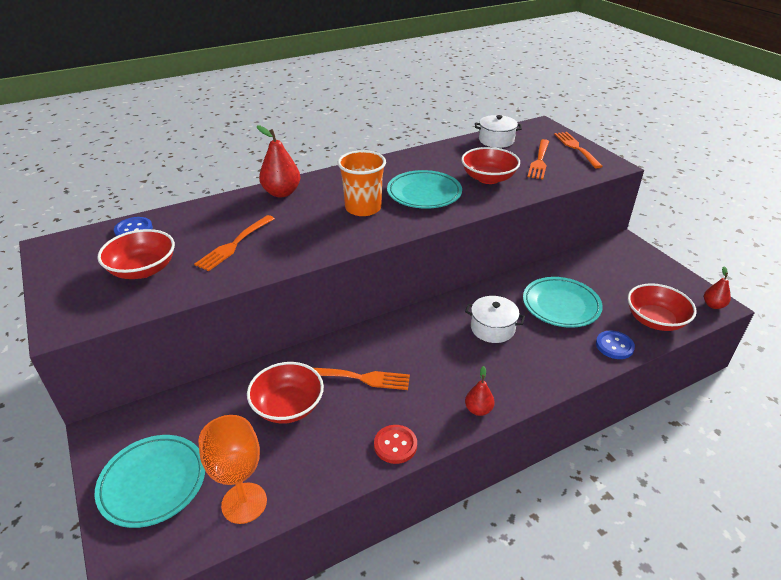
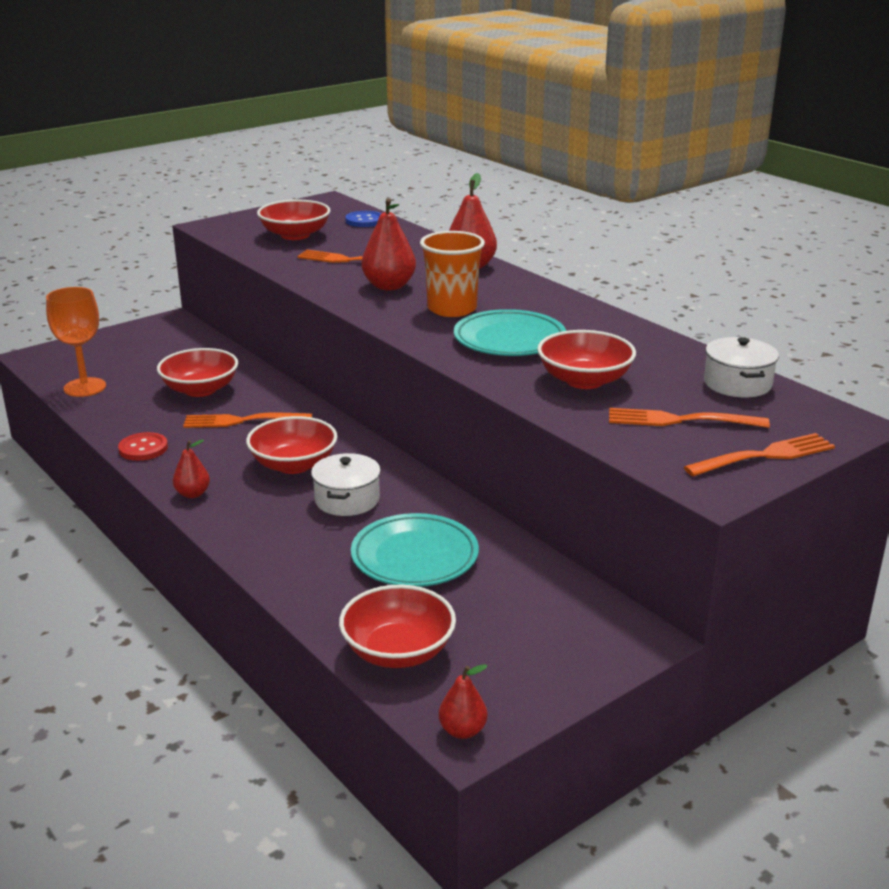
camera: 80 degrees right, 10 degrees down
(153, 483) = (113, 349): turquoise plate -> none
(305, 230) = (389, 286): none -> red pear
(360, 378) = (243, 421): orange fork -> orange fork turned 90 degrees clockwise
(440, 351) = (293, 465): none -> red bowl
(614, 346) = (324, 603): blue button -> none

